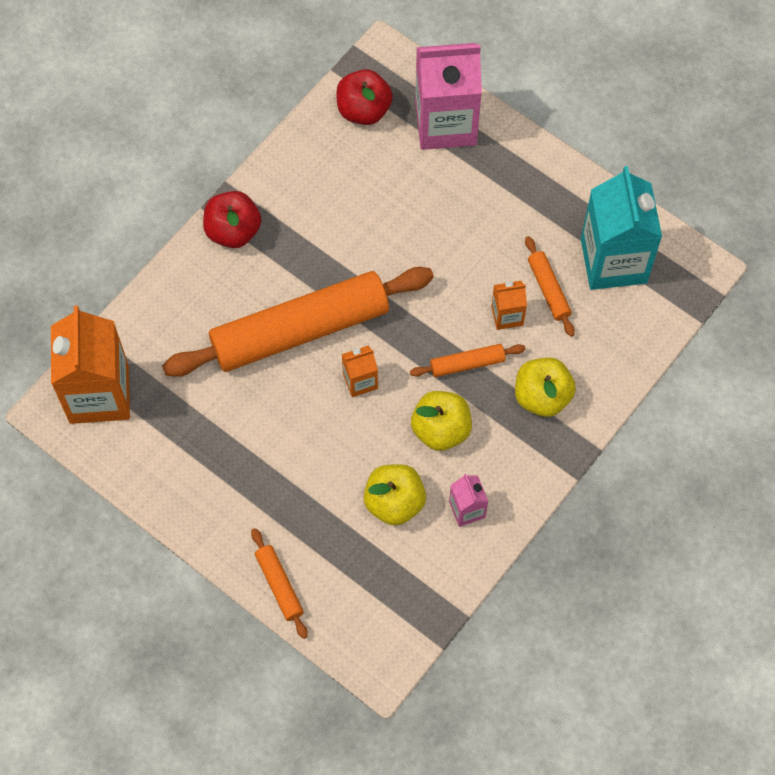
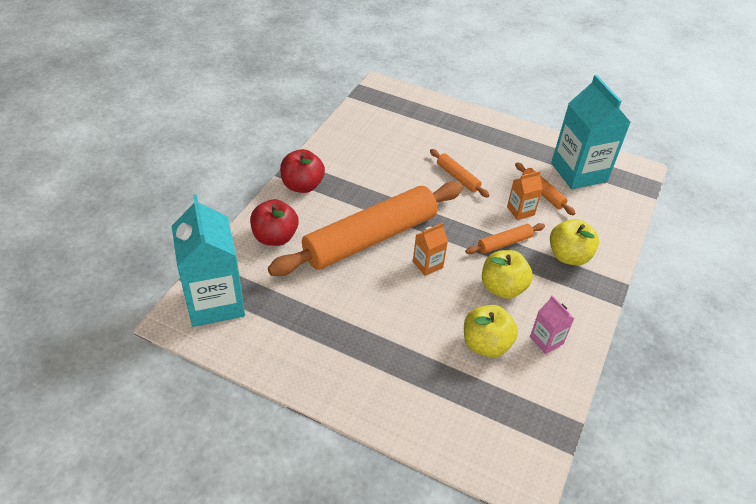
camera: 15 degrees left, 20 degrees down
(99, 394) = (215, 302): orange carton -> turquoise carton
(279, 585) = (409, 426): orange rolling pin -> orange rolling pin (457, 177)
(364, 110) = (376, 113): red apple -> red apple (275, 237)
(445, 123) = (434, 114): pink carton -> none

